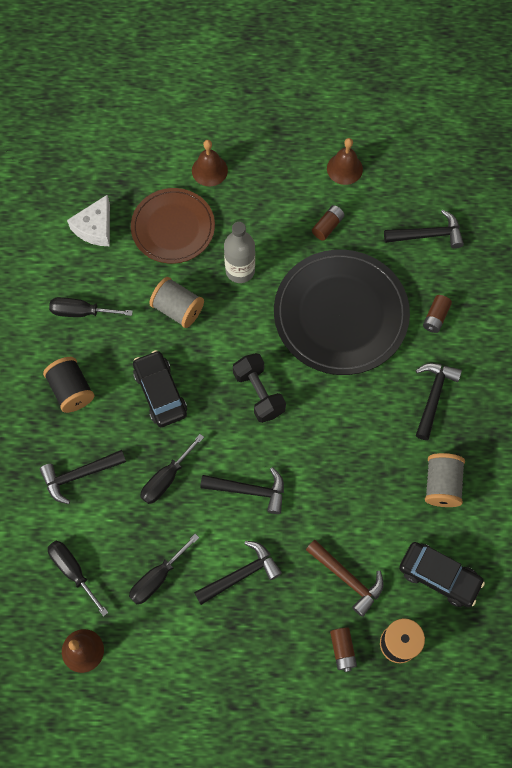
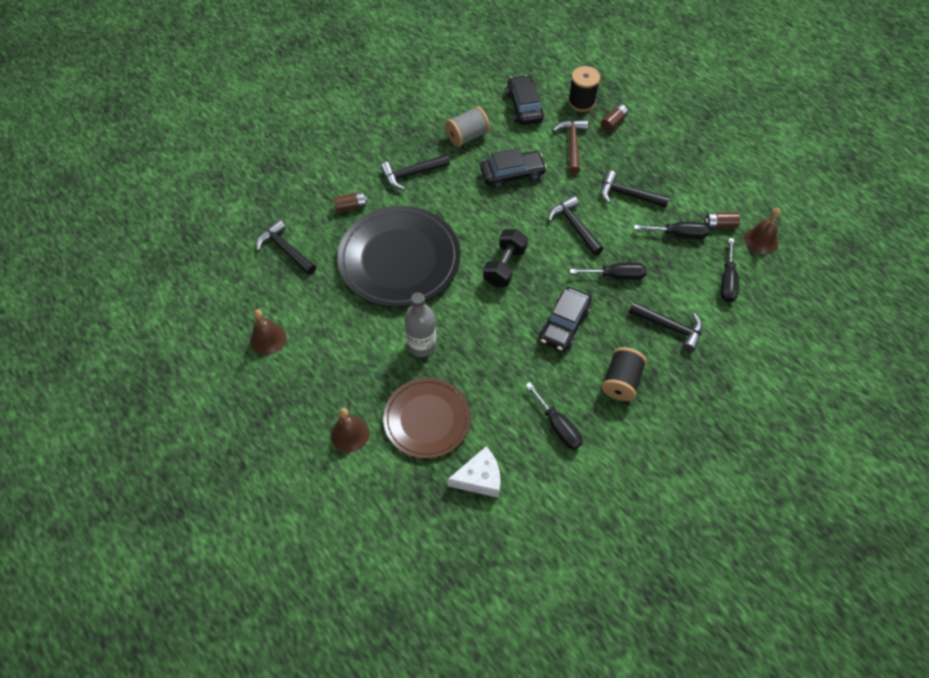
camera: 130 degrees left, 10 degrees down
(177, 309) = (492, 362): grey spool -> none
(327, 226) = (332, 315): brown battery -> brown battery (720, 225)
(357, 487) = (512, 174): none -> black car

